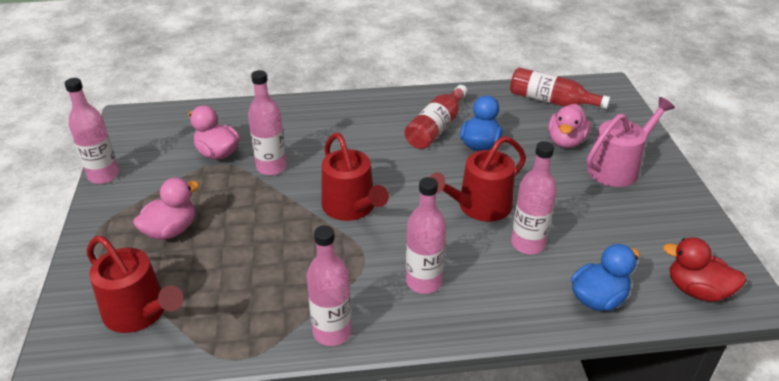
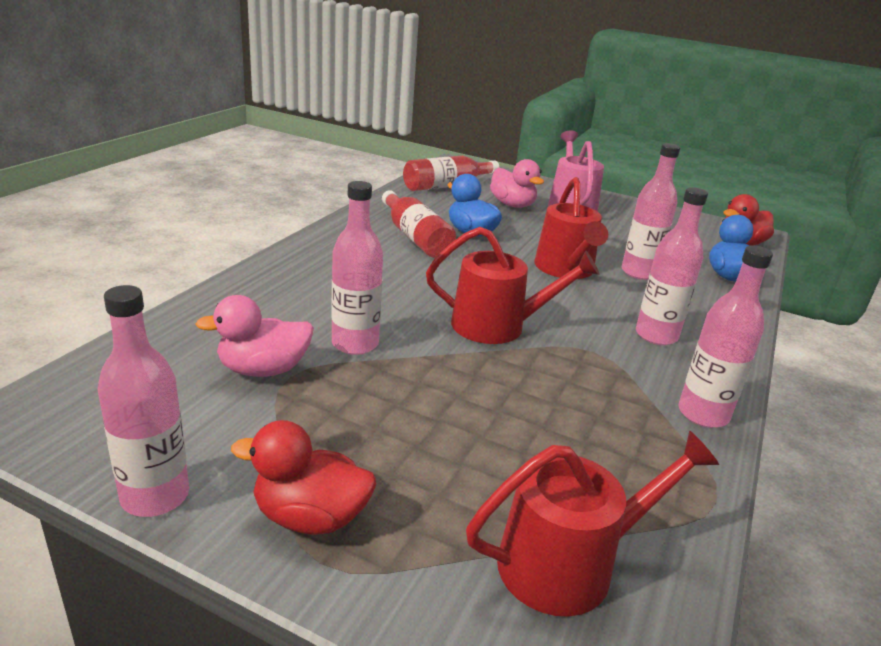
camera: 60 degrees left, 10 degrees down
(119, 220) = (310, 517): none -> red duck
(171, 230) = (398, 470): pink duck -> none

